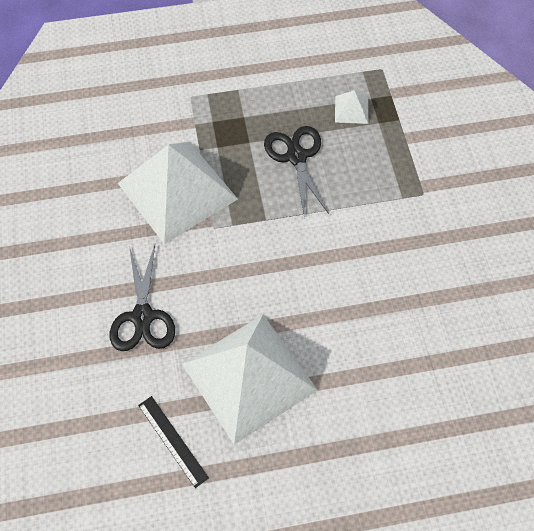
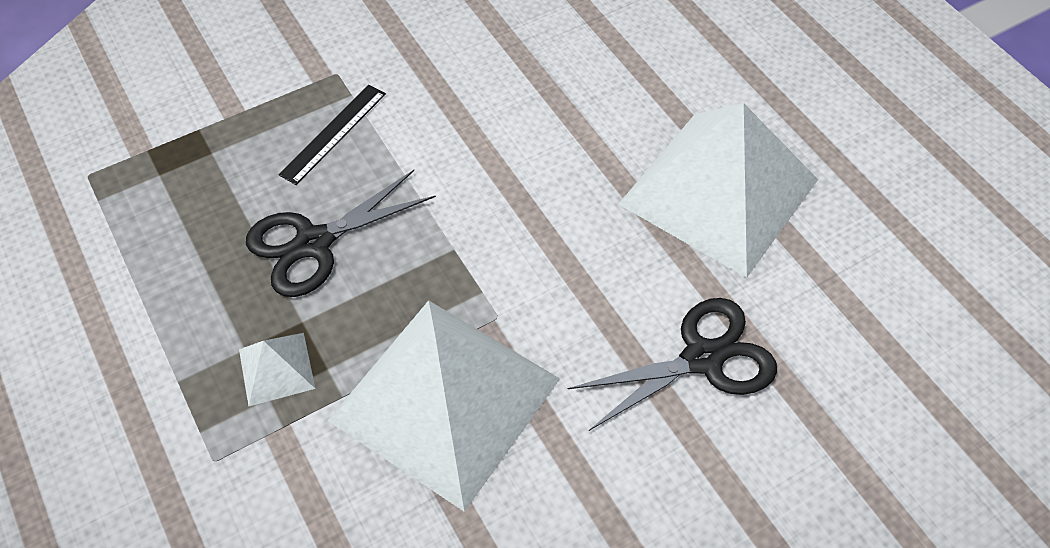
camera: 110 degrees left, 5 degrees down
(172, 441) = (857, 248): black ruler -> black ruler (333, 133)
(351, 109) = (191, 194): white pyramid -> white pyramid (276, 368)

